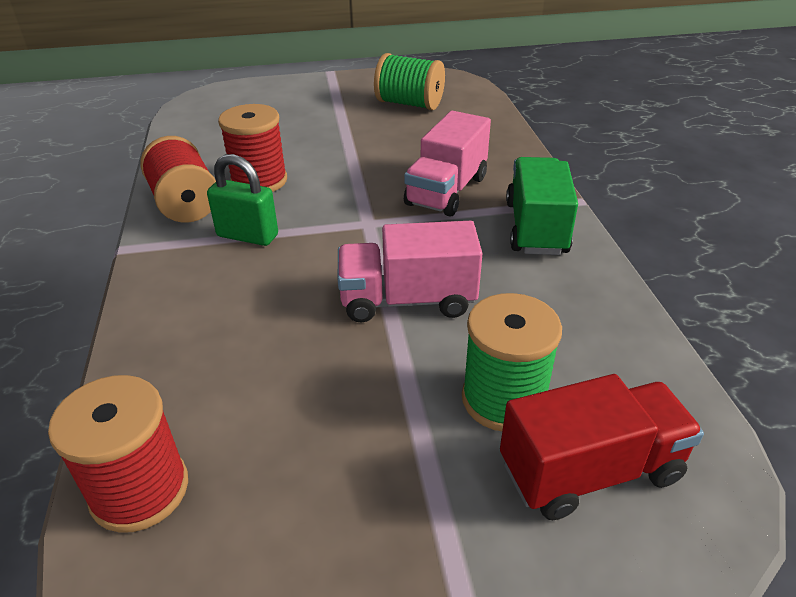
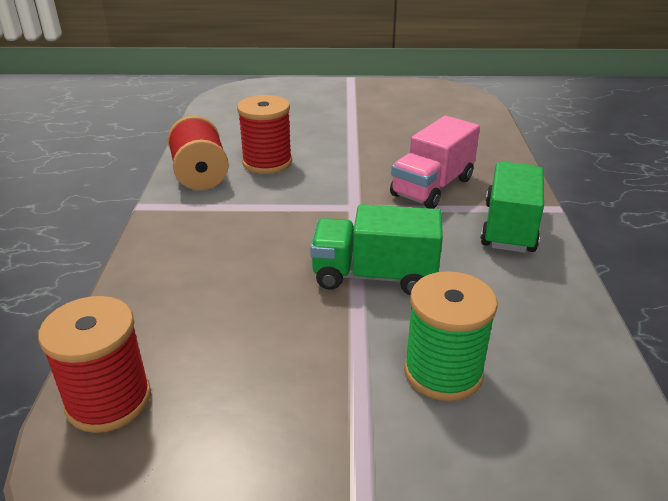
camera: 10 degrees right, 5 degrees down
(247, 236) = (246, 206): green padlock -> none
(407, 300) = (374, 276): pink truck -> green truck
(409, 104) = (415, 110): green spool -> none
(590, 470) = (510, 445): red truck -> none

